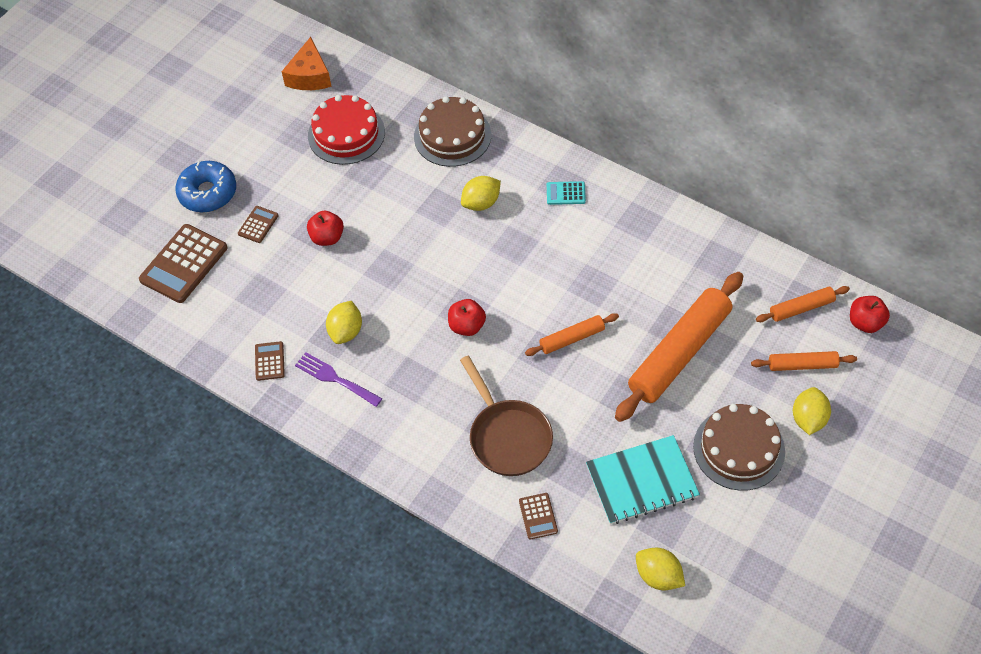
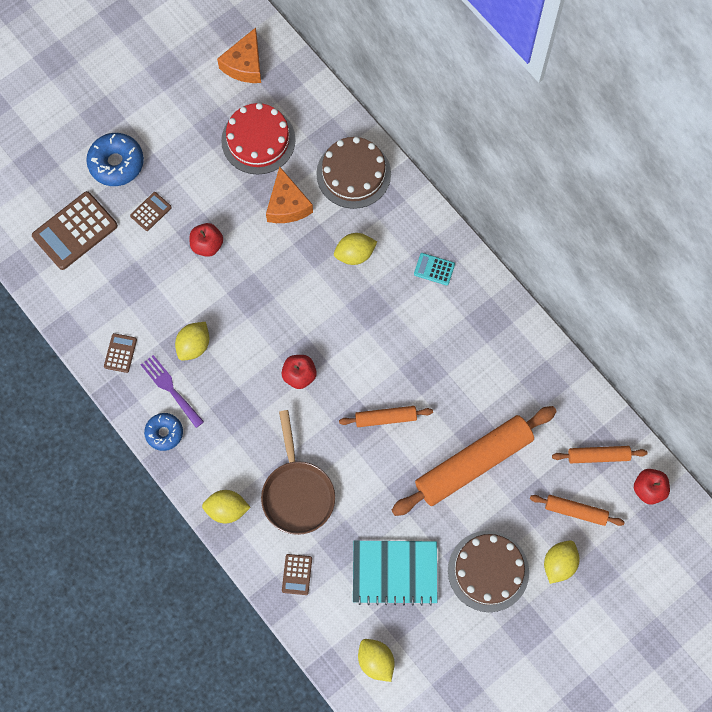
camera: 15 degrees right, 15 degrees up
(343, 422) = (164, 433): none -> blue donut
(396, 180) = (287, 205): none -> orange cheese
(438, 476) = (227, 509): none -> yellow lemon

